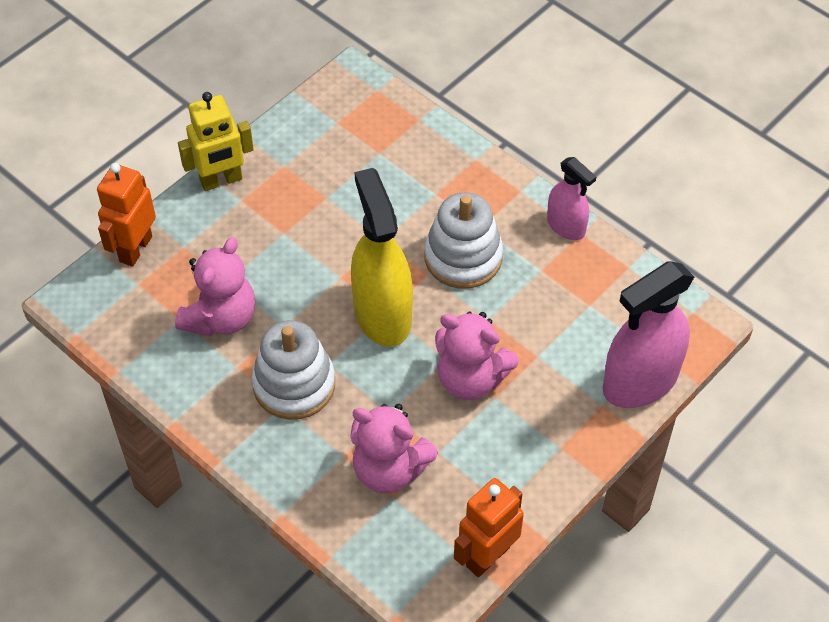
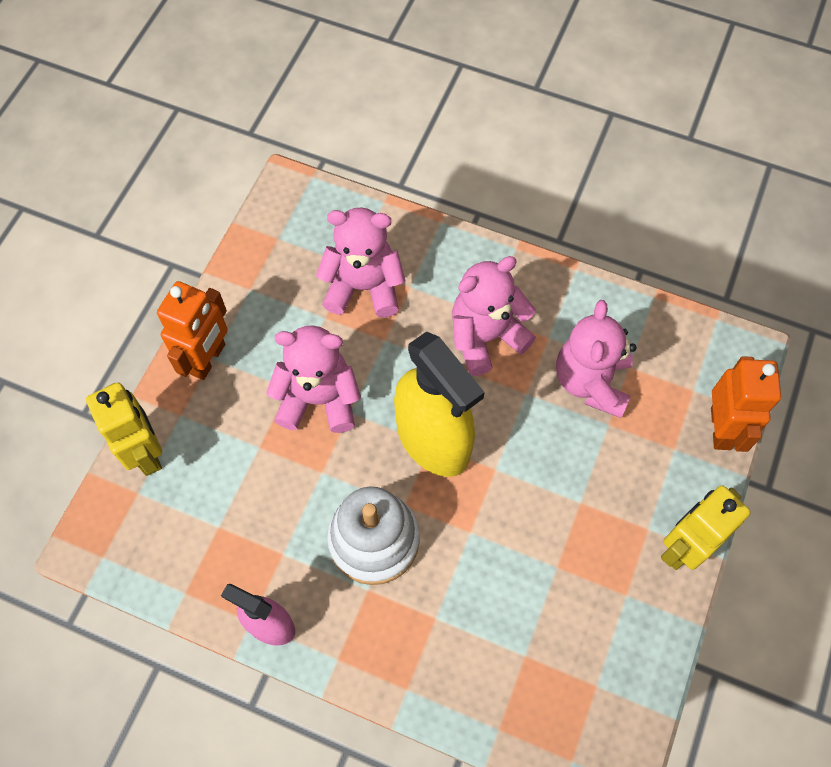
camera: 160 degrees right, 10 degrees up
(294, 384) = (486, 337): white stacking toy -> pink teddy bear
(487, 556) = (251, 241): orange robot -> orange robot (208, 359)
(640, 381) = (146, 453): pink spray bottle -> yellow robot

